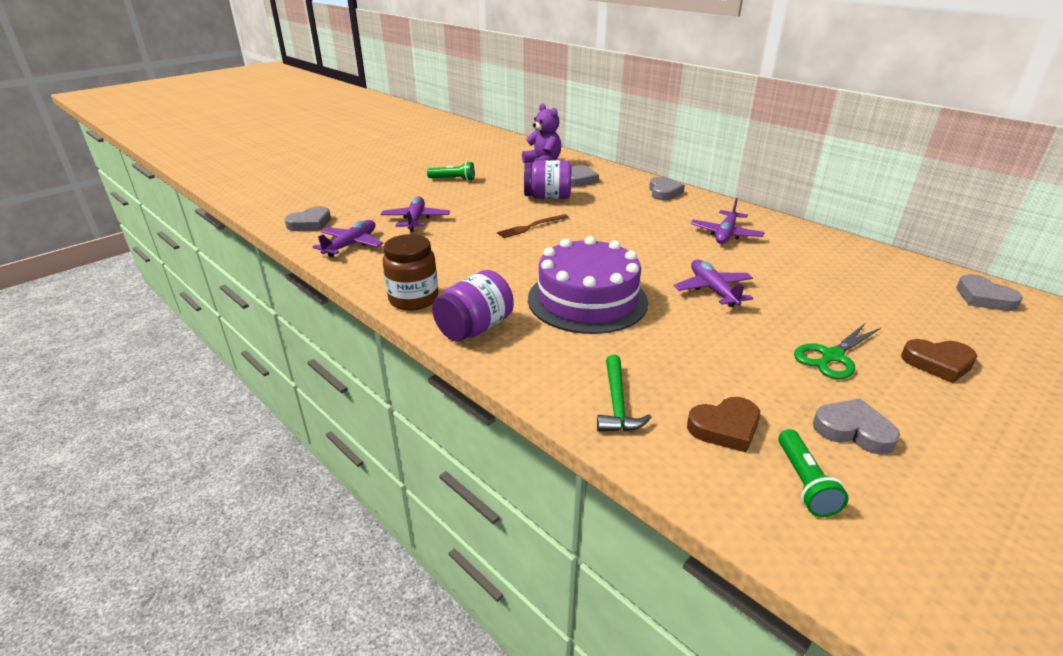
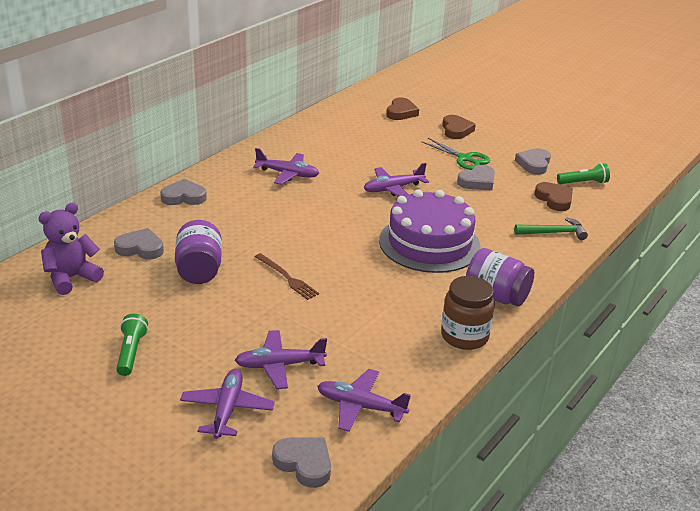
camera: 100 degrees left, 0 degrees up
(379, 204) = (227, 409): none -> purple plane
(964, 319) = (401, 112): none -> brown heart
(983, 298) = (371, 101): grey heart -> grey heart (477, 181)

